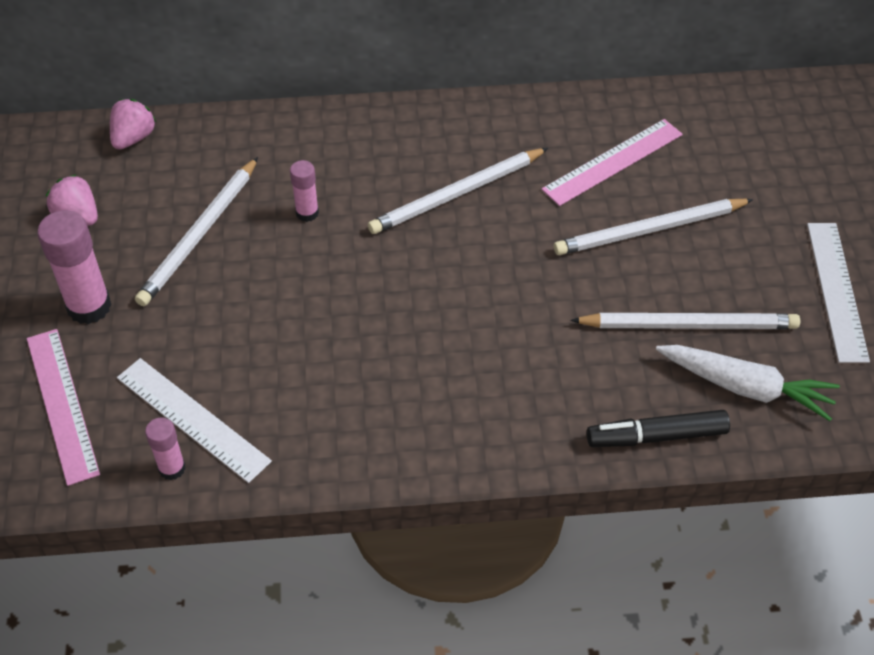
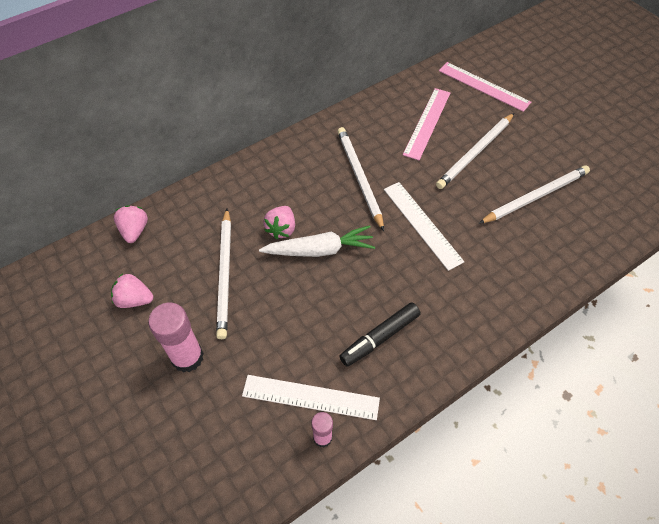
camera: 30 degrees left, 5 degrees up
(62, 404) = (218, 434): pink ruler -> pink ruler (483, 86)
(307, 213) = (281, 229): pink glue stick -> pink strawberry
(457, 194) = (359, 178): white pencil -> white pencil turned 135 degrees clockwise
(657, 436) = (569, 267): black marker -> black marker (380, 337)
(745, 387) = (589, 217): white carrot -> white carrot (319, 250)
(836, 290) = (587, 144): white ruler -> white ruler (422, 224)

